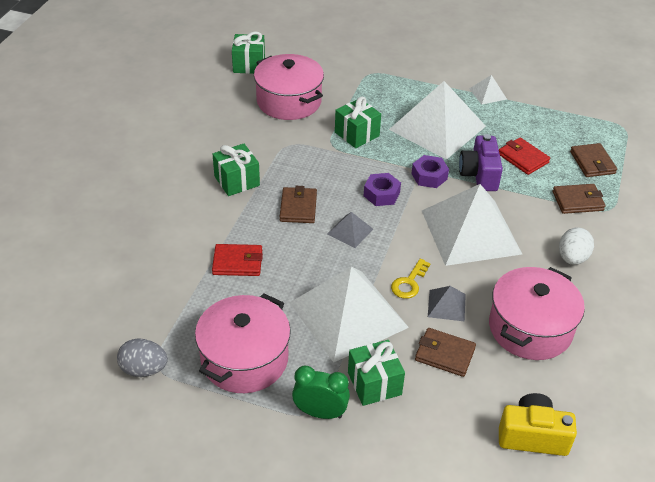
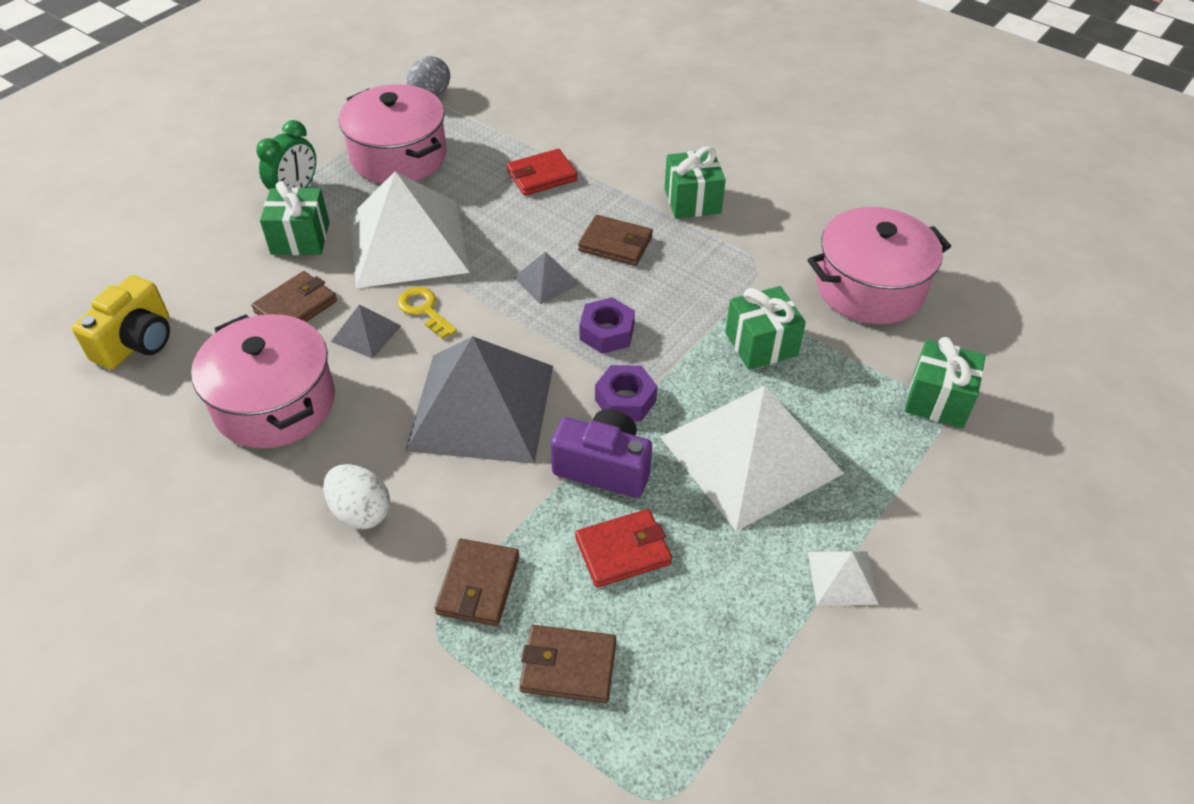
camera: 110 degrees right, 5 degrees up
(237, 262) = (541, 176): red wallet -> red wallet turned 45 degrees clockwise
(249, 65) = (984, 264): green gift -> green gift (938, 400)
(470, 231) = (482, 407): white pyramid -> grey pyramid

